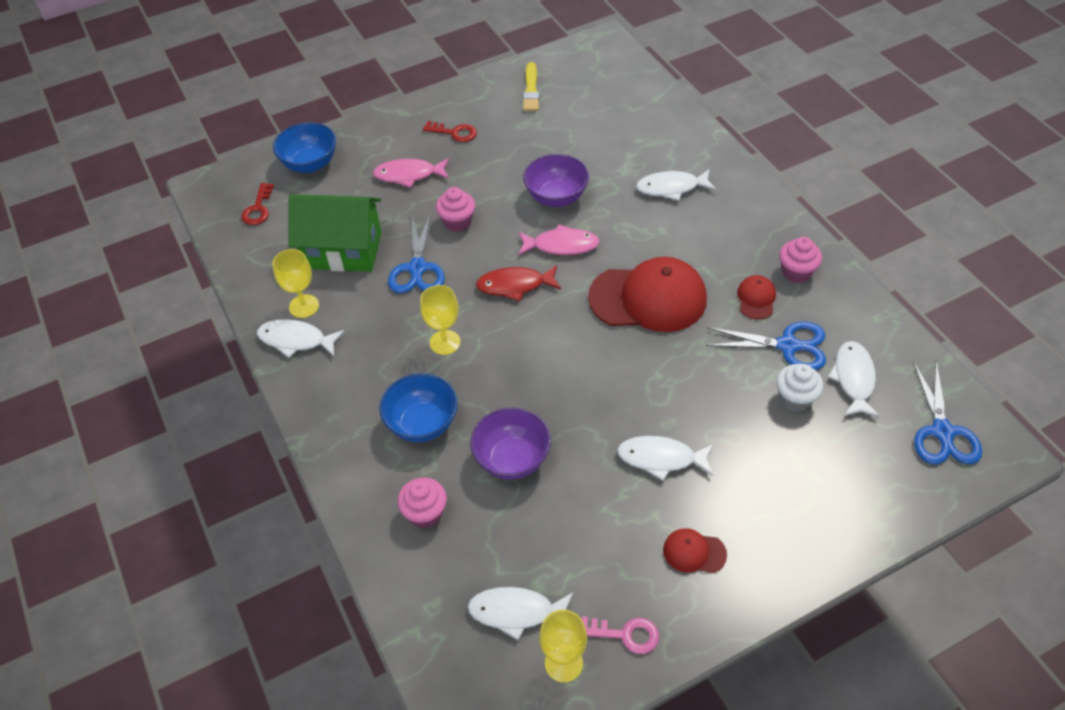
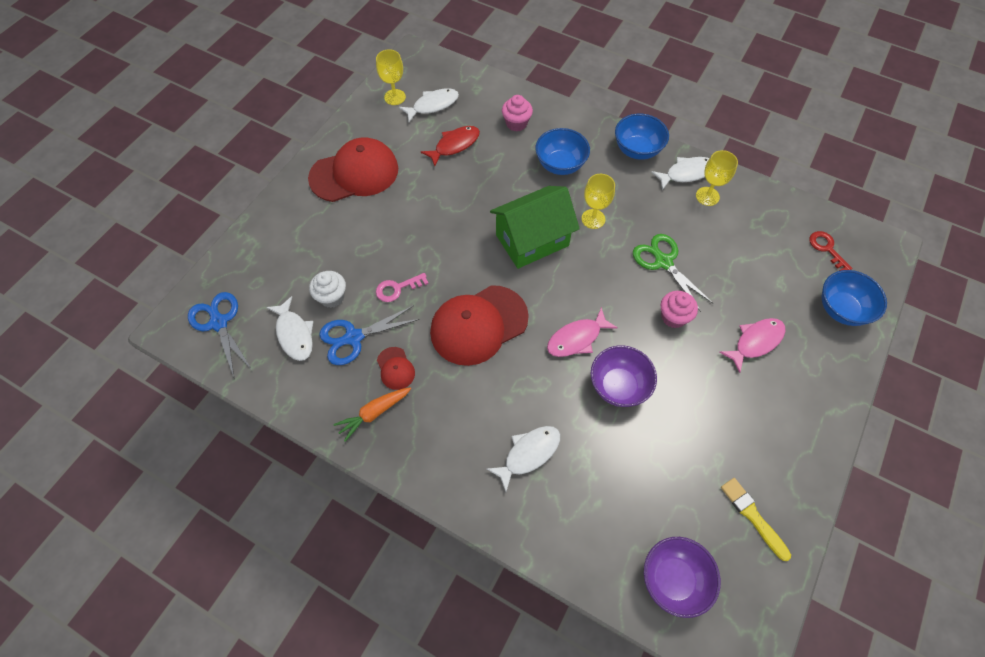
camera: 145 degrees right, 10 degrees up
(317, 395) = (637, 150): none -> blue bowl
(343, 250) = (729, 248): green house -> green house (532, 240)
(417, 268) = (663, 262): blue scissors -> green scissors
(454, 133) = (766, 412): red key -> none
(512, 459) = (491, 171): purple bowl -> purple bowl (673, 579)
(515, 285) = (583, 285): red fish -> red fish (454, 145)
(625, 634) = (371, 121): pink key -> pink key (397, 288)
(661, 458) = (402, 214): white fish -> none
(694, 552) = (354, 173): red cap -> red cap, size x2.24
(796, 272) = (374, 413): pink cupcake -> orange carrot

